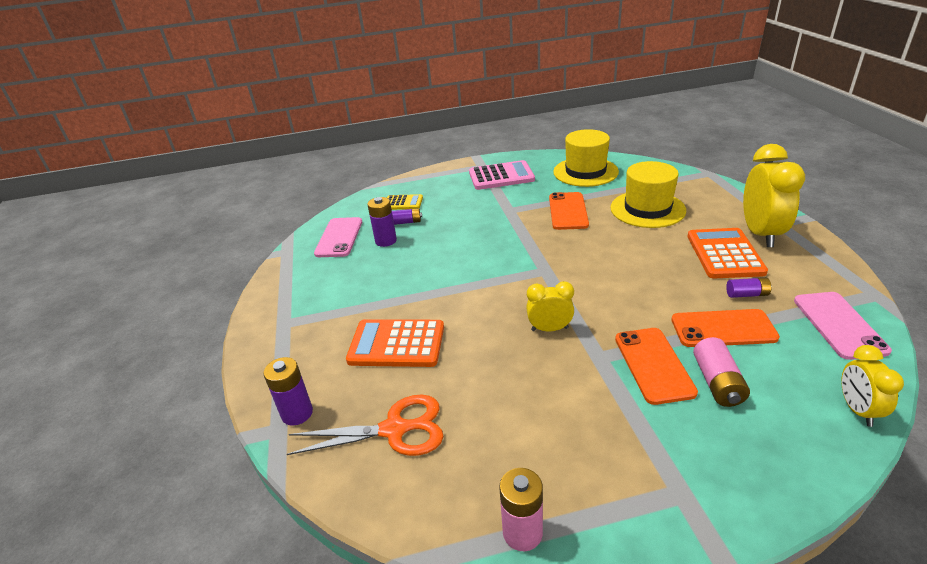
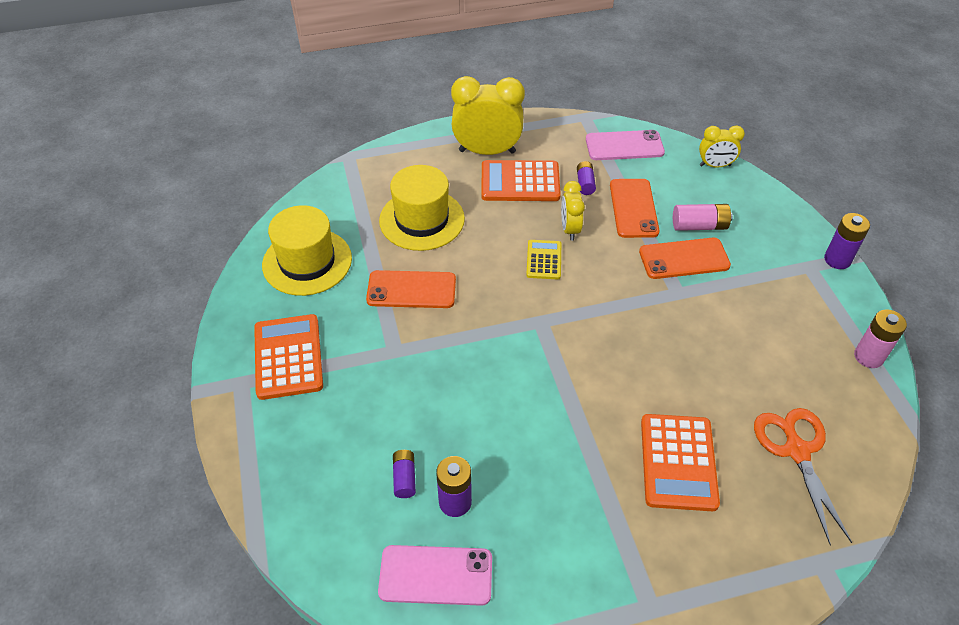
camera: 95 degrees left, 15 degrees up
(297, 413) = (796, 548): purple battery -> purple battery (837, 260)
(403, 203) = (340, 490): yellow calculator -> yellow calculator (544, 260)
(501, 176) = (288, 357): pink calculator -> orange calculator
(549, 329) = (642, 325): yellow clock -> yellow clock (570, 229)

